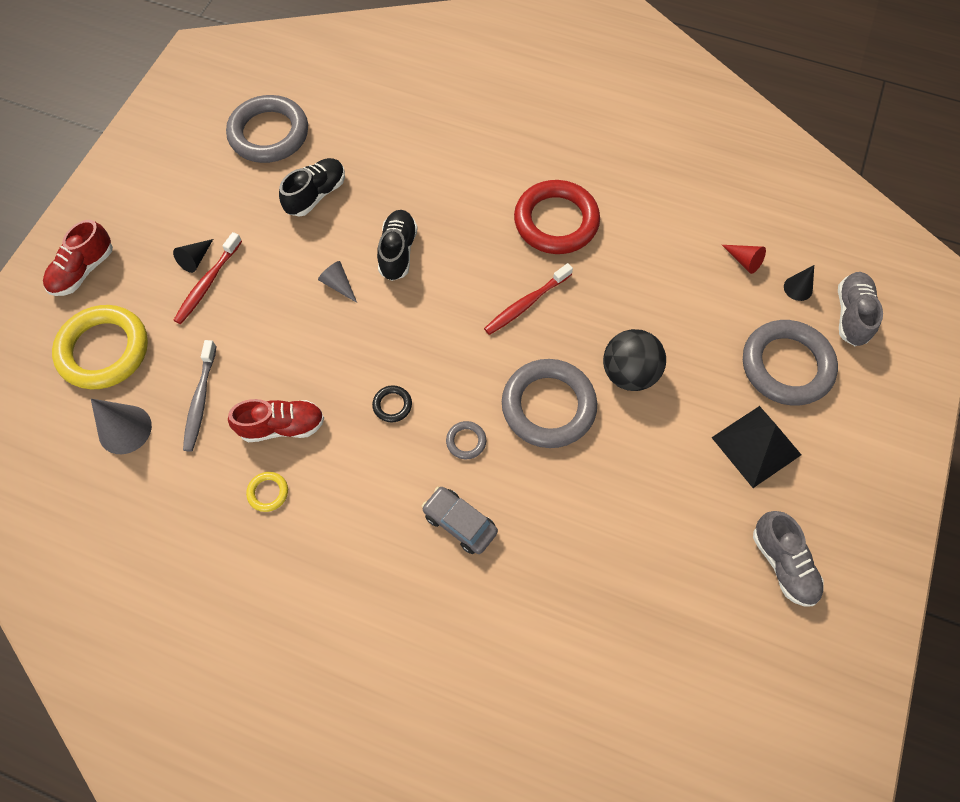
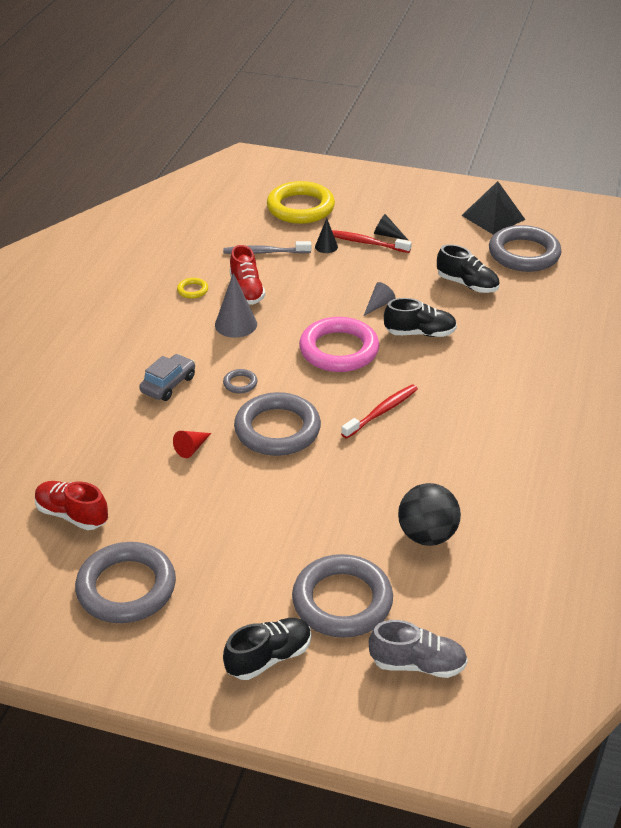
camera: 85 degrees right, 25 degrees down
(83, 270) = (366, 190): red shoe -> red shoe (72, 515)
(125, 429) = (239, 225): grey cone -> grey cone (236, 324)
(392, 405) = (270, 342): black ring -> none
(417, 333) = (339, 350): none -> pink ring
(526, 304) = (381, 412): red toothbrush -> red toothbrush turned 90 degrees clockwise
(556, 221) = (481, 427): red ring -> none
(629, 373) = (317, 481): black ball -> black ball (427, 535)
(744, 261) = (469, 570): red cone -> red cone (192, 448)
(756, 446) = (247, 572): black pyramid -> black pyramid (493, 217)
(783, 564) = (126, 587): grey shoe -> grey ring
(798, 288) = (444, 616): black cone -> black cone (326, 246)
(857, 432) = (269, 657): none -> black shoe

